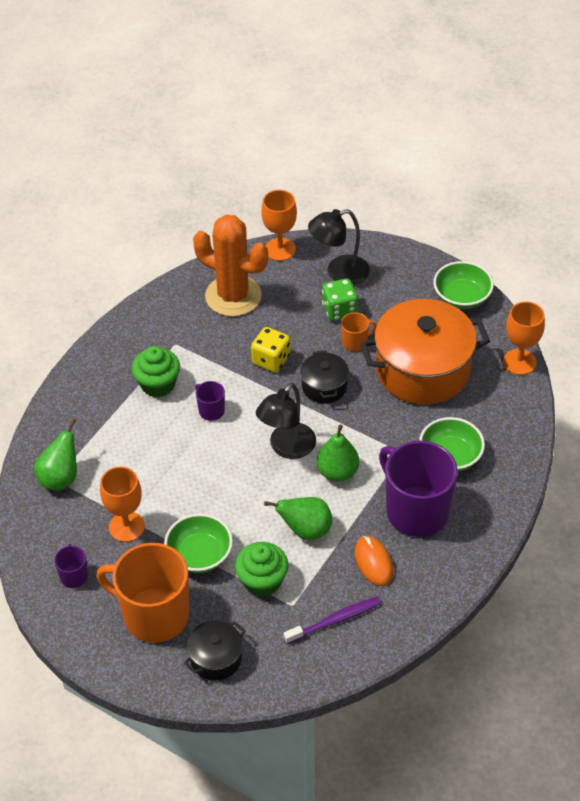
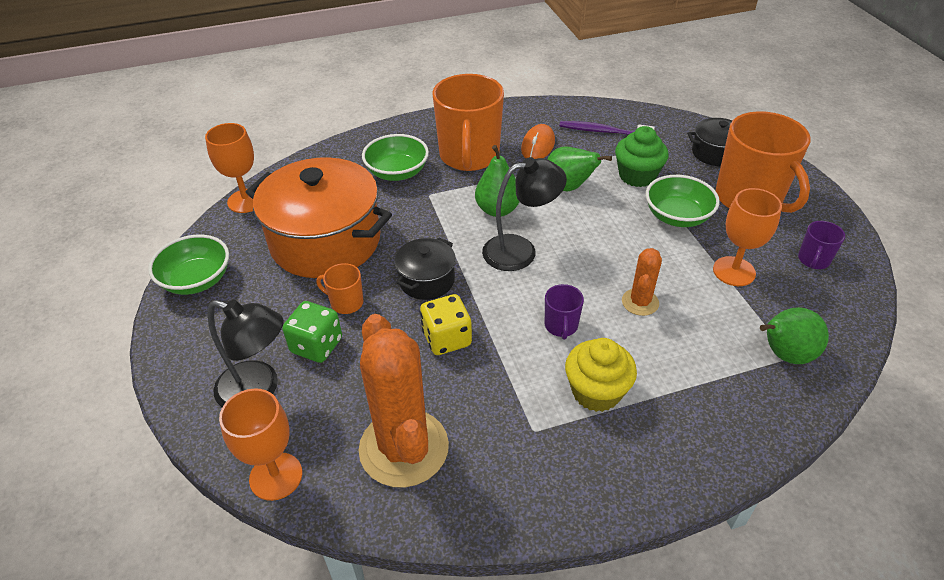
camera: 140 degrees left, 5 degrees down
(158, 384) = (596, 392): green cupcake -> yellow cupcake
(174, 459) = (640, 302): none -> orange cactus
(416, 511) = (469, 156): purple mug -> orange mug

